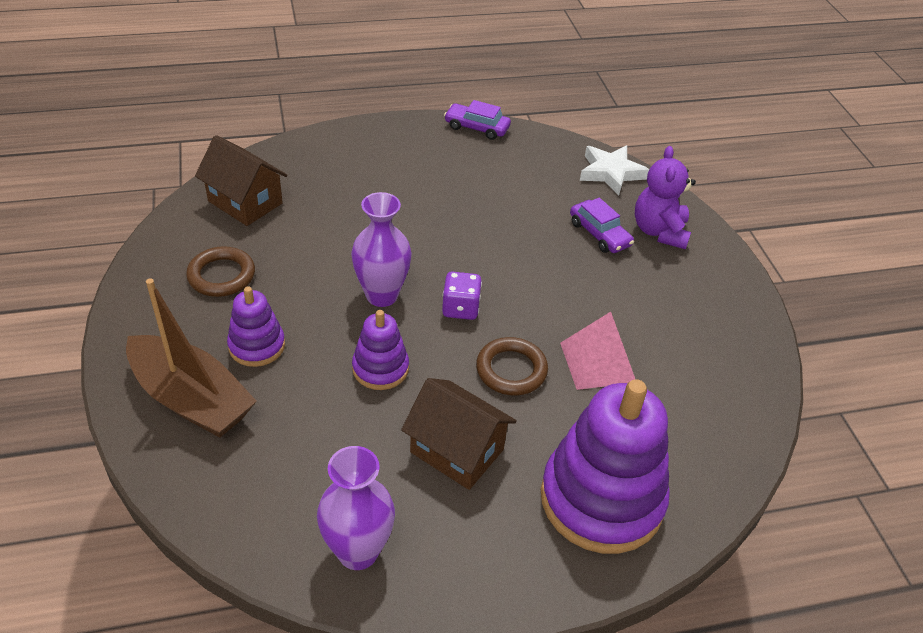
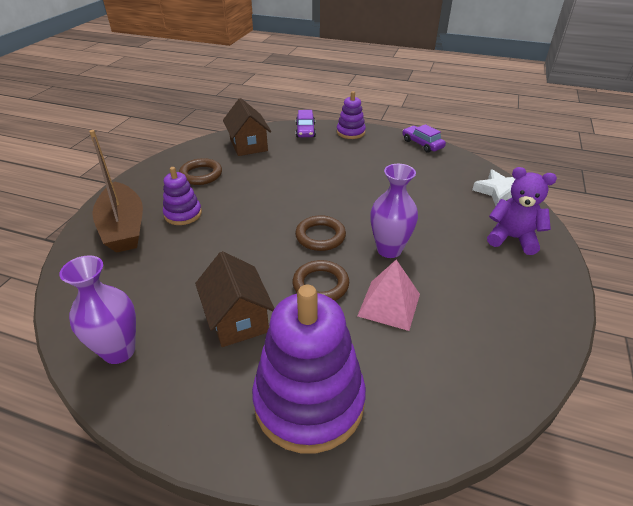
camera: 35 degrees right, 5 degrees down
(380, 368) = (238, 251): purple stacking toy -> purple stacking toy (350, 132)
(382, 295) = (278, 212): purple vase -> purple vase (389, 250)
(460, 308) = (320, 236): purple dice -> brown ring
(599, 234) = (460, 225): purple car -> purple car (305, 130)
(659, 231) = (512, 238): purple teddy bear -> purple teddy bear turned 75 degrees clockwise

